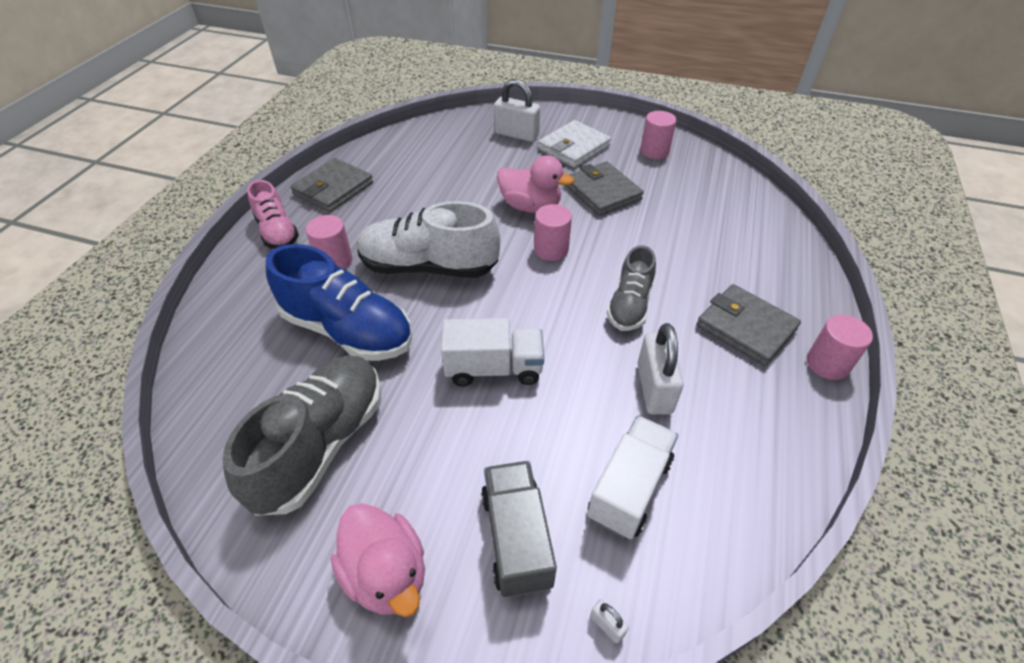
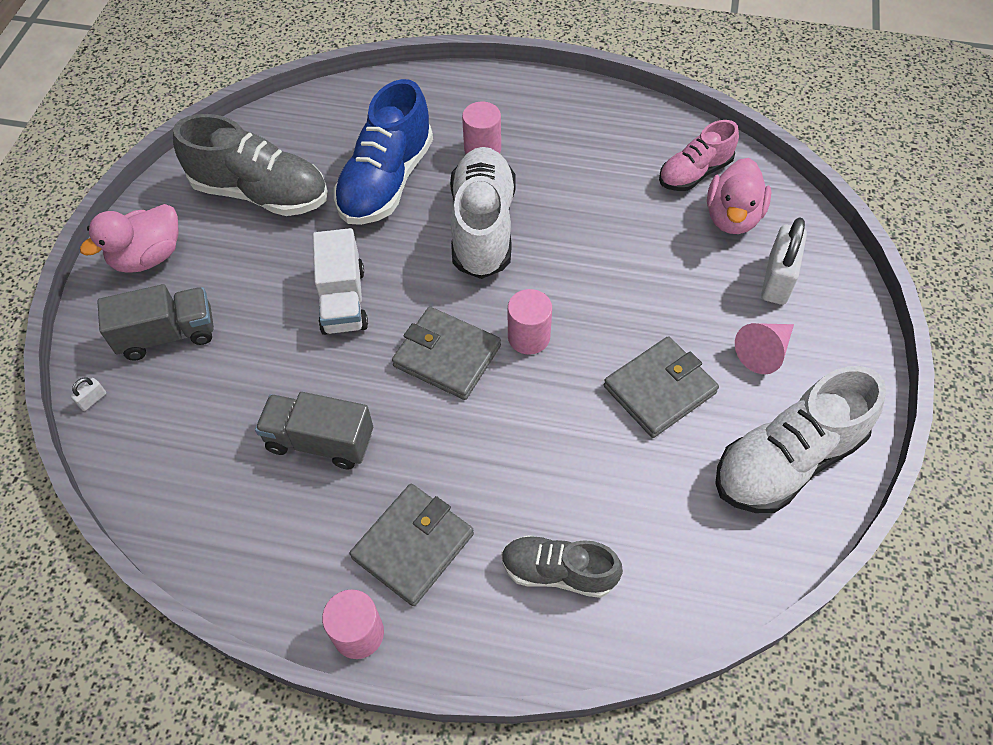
camera: 85 degrees right, 10 degrees up
(277, 232) = (520, 95): pink shoe -> pink shoe (694, 173)
(333, 189) = (603, 120): grey wallet -> grey wallet (447, 356)
(530, 206) = (609, 310): pink duck -> pink duck (732, 217)
(574, 147) = (764, 352): white wallet -> pink cone
(629, 305) = (441, 420): grey shoe -> grey shoe (558, 572)
(629, 488) = (206, 416): white truck -> none
(654, 151) = (787, 460): pink cylinder -> white shoe
(654, 388) = (320, 441): white padlock -> grey truck

